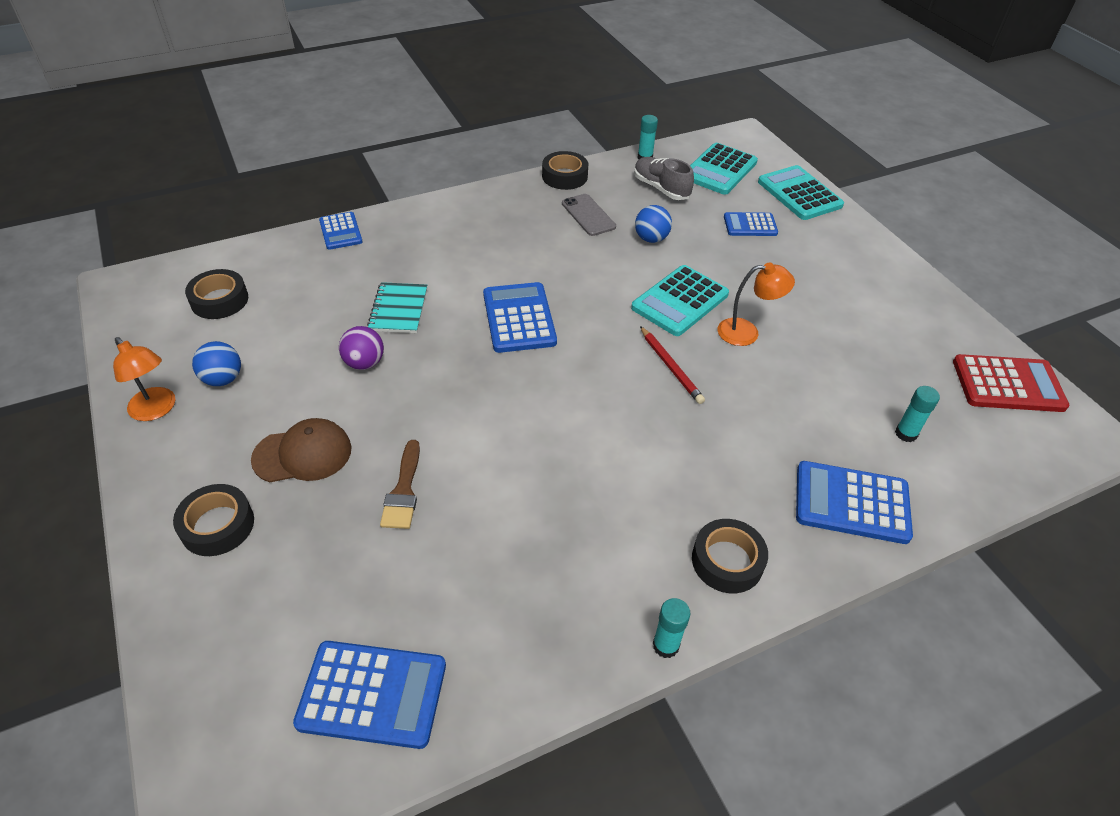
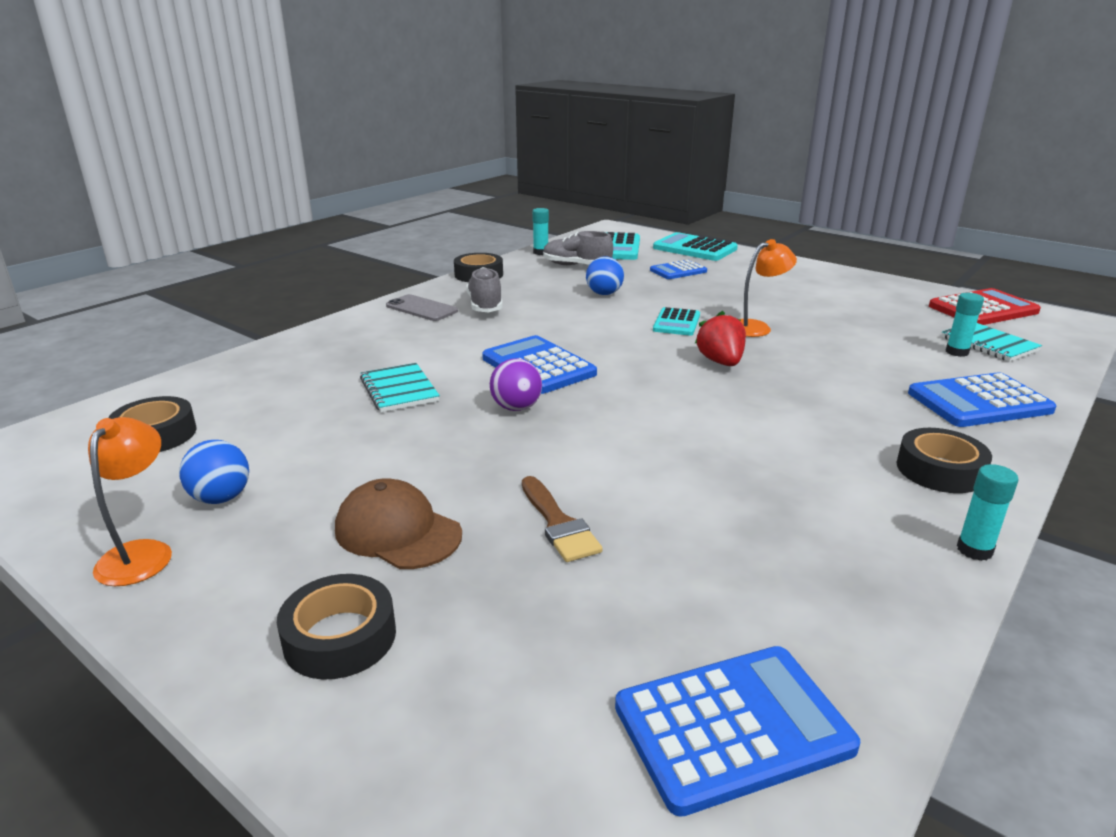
camera: 25 degrees left, 20 degrees down
(157, 410) = (142, 553): orange lamp -> orange lamp turned 105 degrees counterclockwise
(303, 454) = (397, 531): brown cap -> brown cap turned 105 degrees counterclockwise
(340, 231) = (270, 352): blue calculator -> none
(364, 363) = (400, 437): purple ball -> purple ball (516, 408)
(537, 223) = (485, 305): none -> grey shoe
(588, 215) = (529, 292): grey phone -> grey phone (421, 308)
(670, 367) = (720, 362): red pencil -> red strawberry
(680, 301) = (676, 323): turquoise calculator -> turquoise calculator, size x0.62
(952, 435) = (989, 344): none -> turquoise notebook

